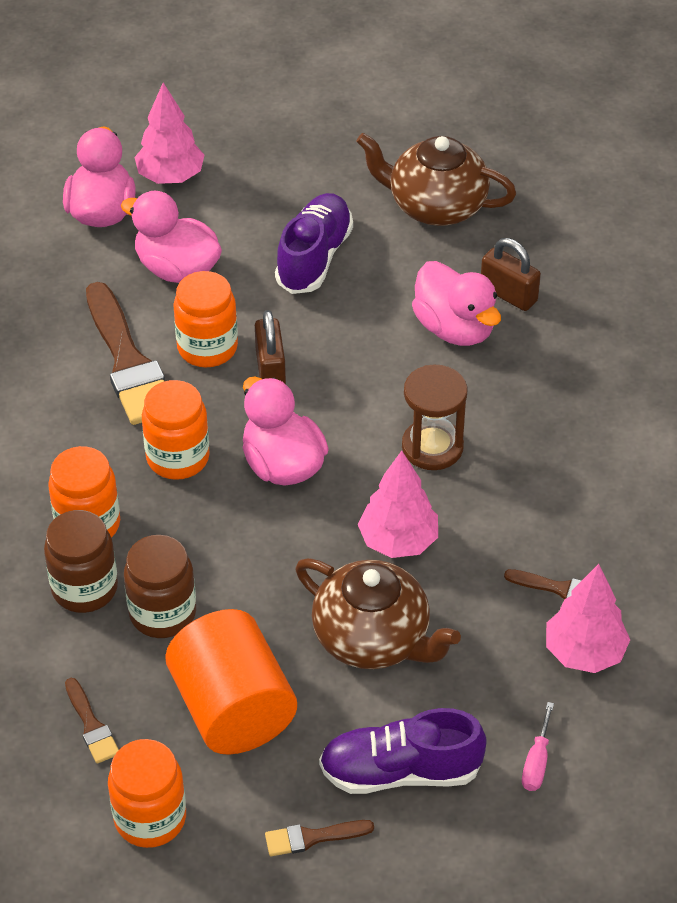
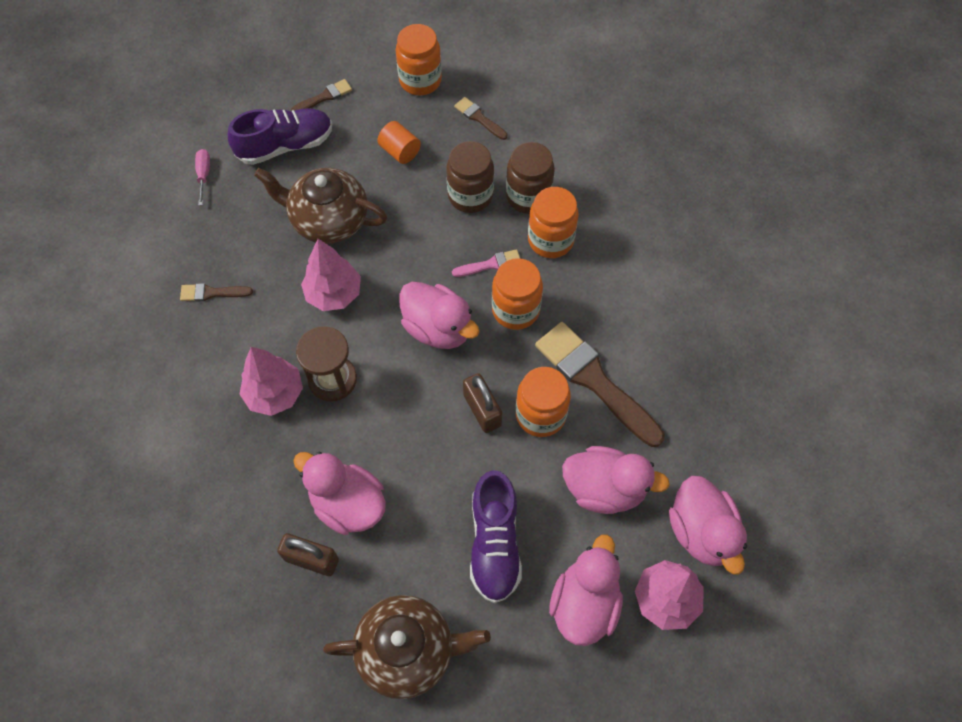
camera: 160 degrees right, 15 degrees up
(181, 518) = (490, 264): none -> pink brush
(232, 708) = (400, 151): orange cylinder -> orange cylinder, size x0.47
(249, 194) = (584, 603): none -> pink duck
(584, 652) = (186, 253): pink tree -> pink tree (275, 394)

